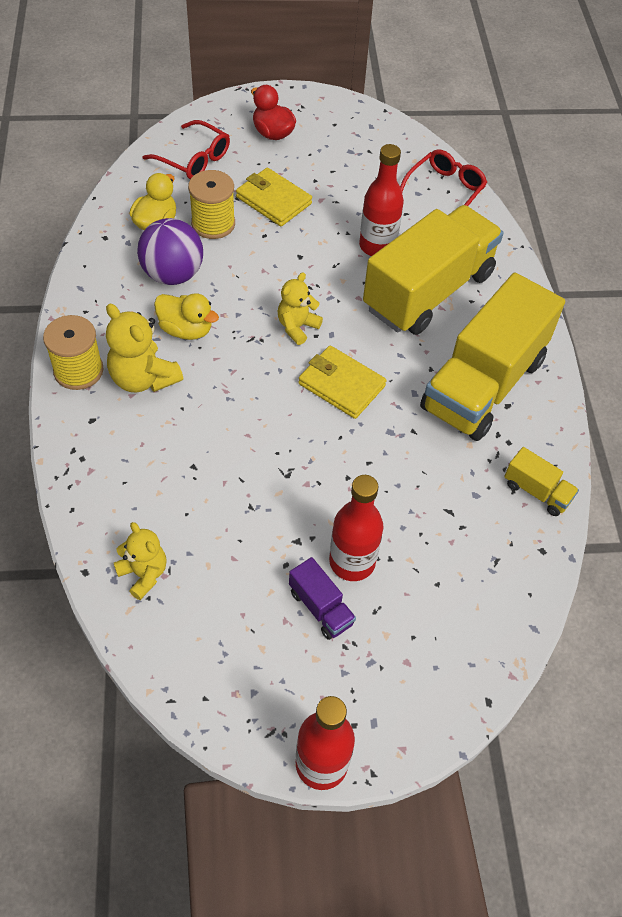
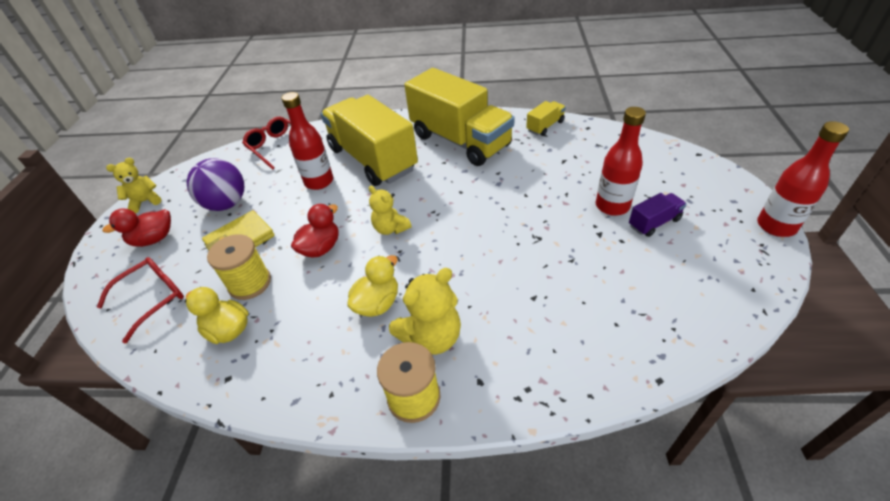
camera: 75 degrees left, 10 degrees down
(143, 574) = (651, 332): yellow teddy bear -> yellow teddy bear (145, 201)
(173, 274) = (304, 315): purple ball -> purple ball (226, 204)
(264, 270) = (321, 248): none -> red duck
(341, 385) = (453, 205): yellow wallet -> none

